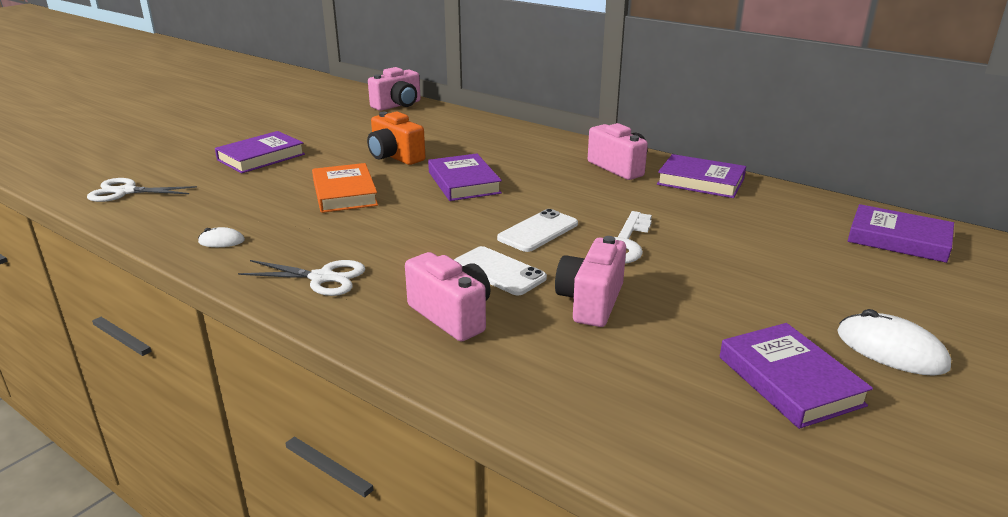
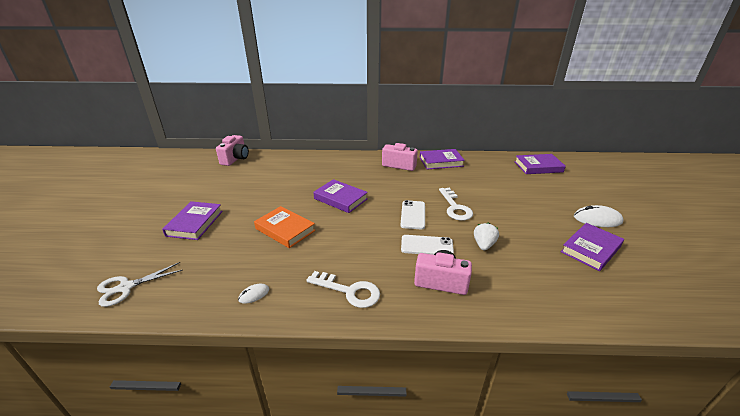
camera: 35 degrees left, 5 degrees up
(322, 278) = (349, 291): white scissors -> white key
(395, 157) = (281, 194): orange camera -> none
(590, 302) = (483, 245): pink camera -> white strawberry
(790, 381) = (590, 249): purple book -> purple book turned 75 degrees counterclockwise

